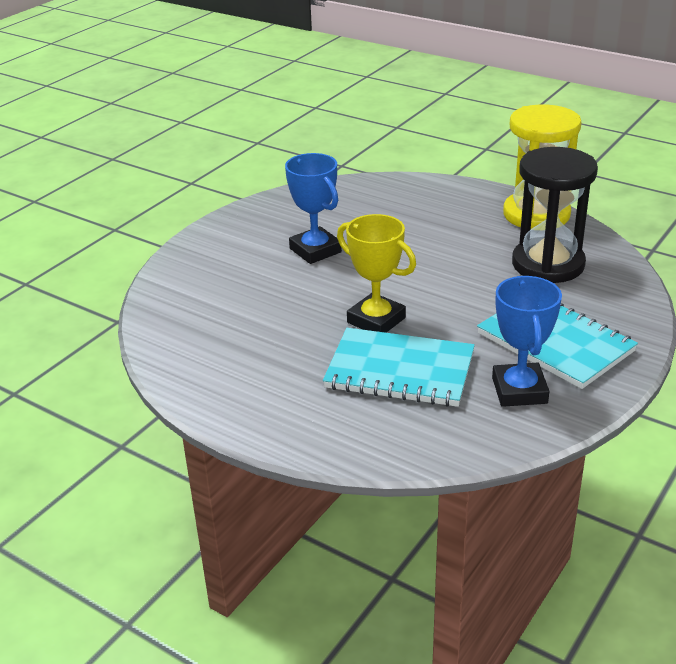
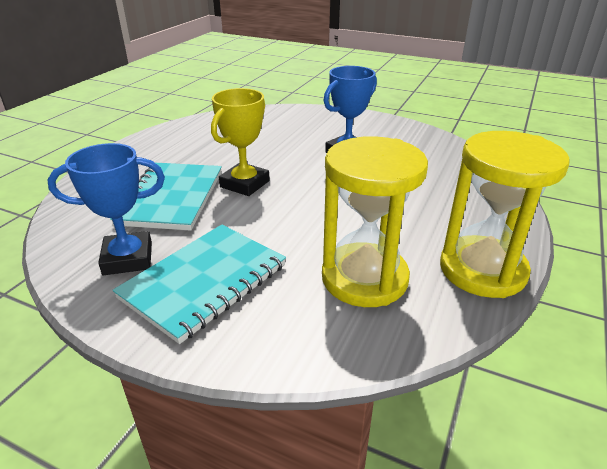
camera: 80 degrees right, 0 degrees up
(548, 264) = (364, 278): black hourglass -> yellow hourglass

